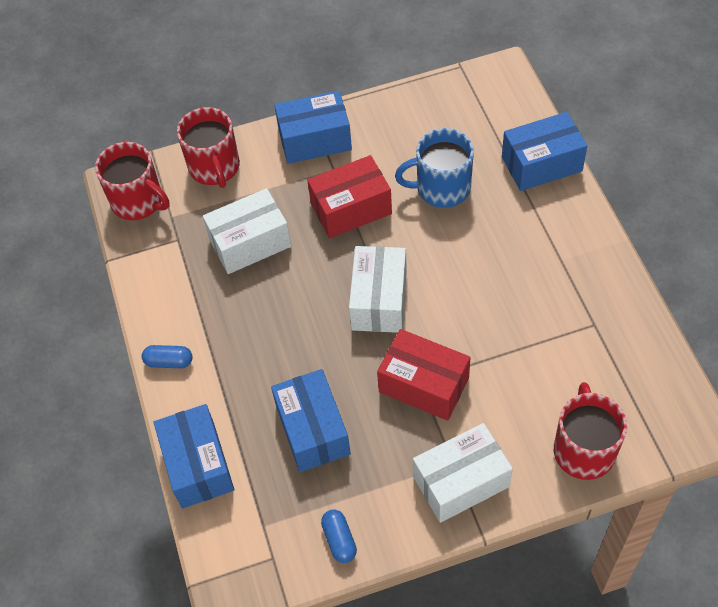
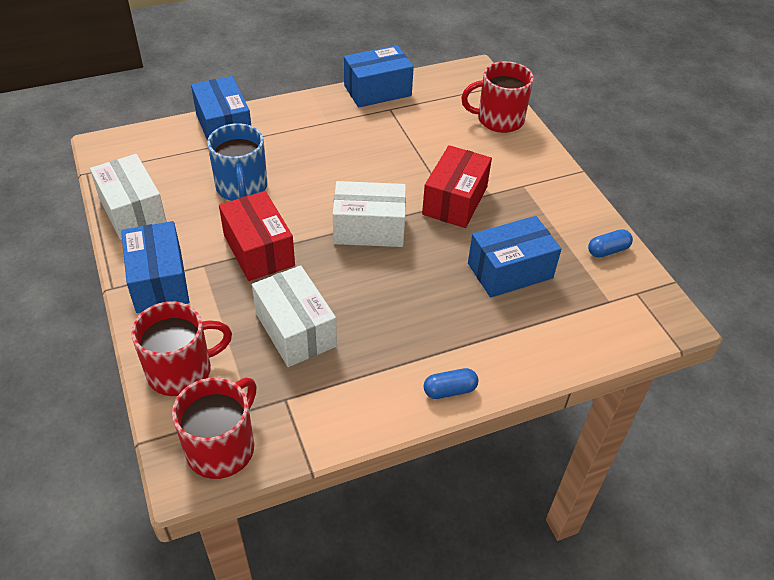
camera: 100 degrees left, 10 degrees down
(169, 362) = (450, 390): blue capsule -> blue capsule turned 75 degrees clockwise
(198, 465) = (562, 354): blue box -> blue box (377, 90)
(461, 481) = (539, 181): white box -> white box (132, 211)

